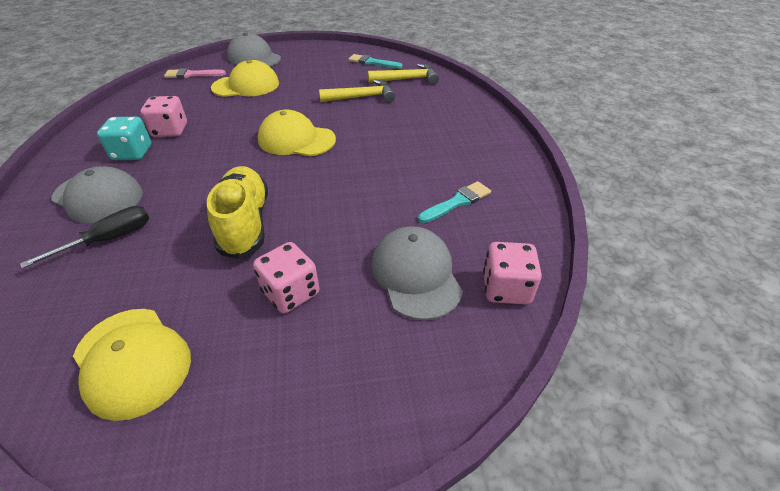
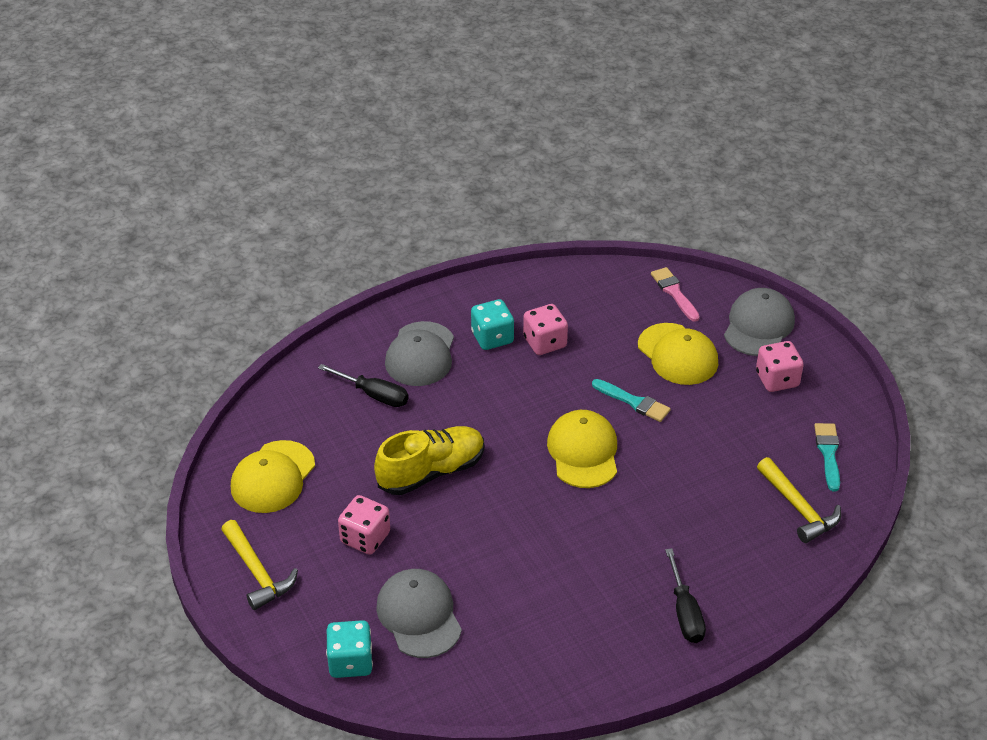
camera: 70 degrees right, 0 degrees up
(362, 97) = (716, 476): yellow hammer -> yellow hammer (257, 572)
(416, 275) = (419, 615): grey cap -> grey cap turned 75 degrees counterclockwise
(457, 202) = (538, 624): turquoise brush -> turquoise brush (633, 402)
(457, 349) = (350, 662): none -> turquoise dice
(473, 134) = (685, 613): none -> black screwdriver
(506, 288) = (429, 685): pink dice -> pink dice (777, 379)

